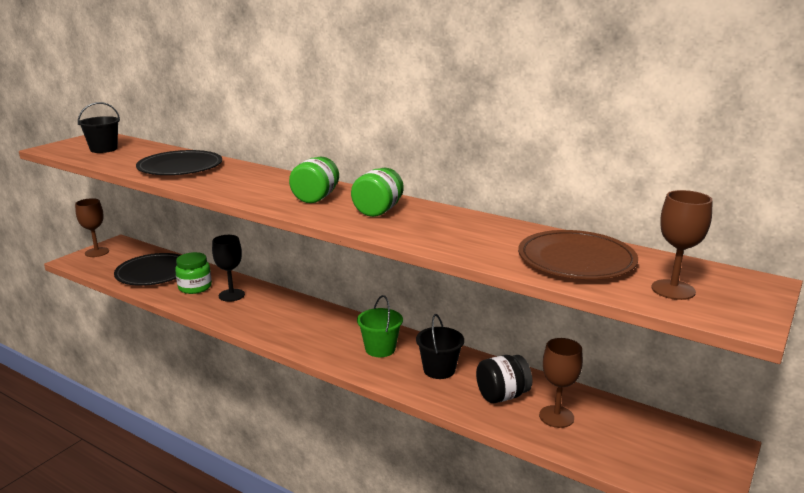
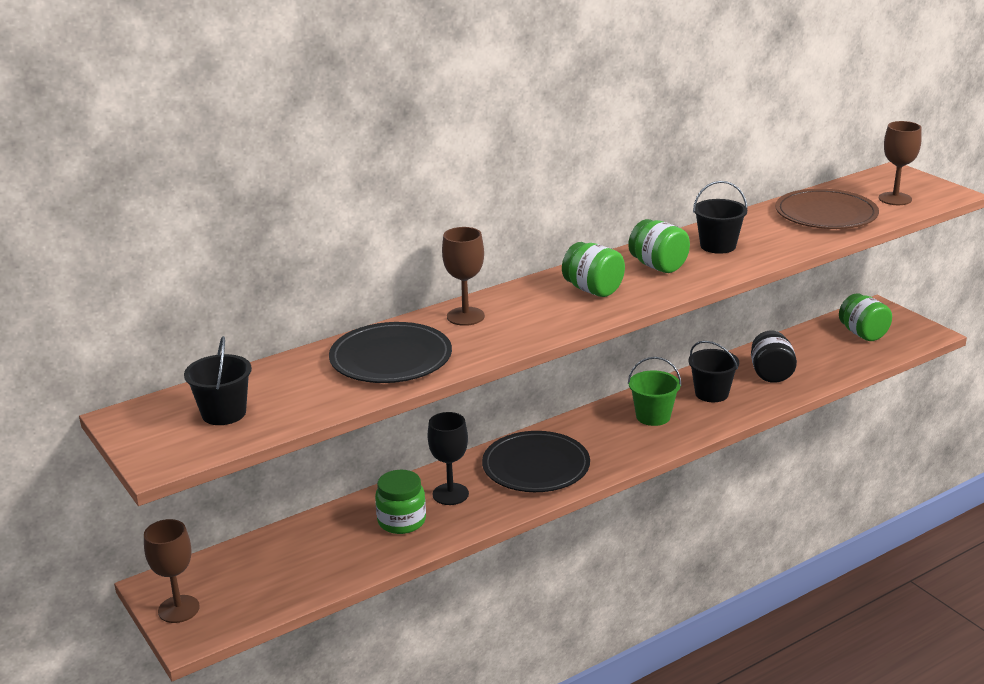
camera: 65 degrees left, 5 degrees up
(153, 273) = (318, 554): black plate -> black plate (536, 466)
(442, 225) = (718, 246): none -> black bucket
(556, 416) = (813, 359): brown goblet -> brown goblet (465, 316)
(647, 443) = (863, 334): none -> green jar

